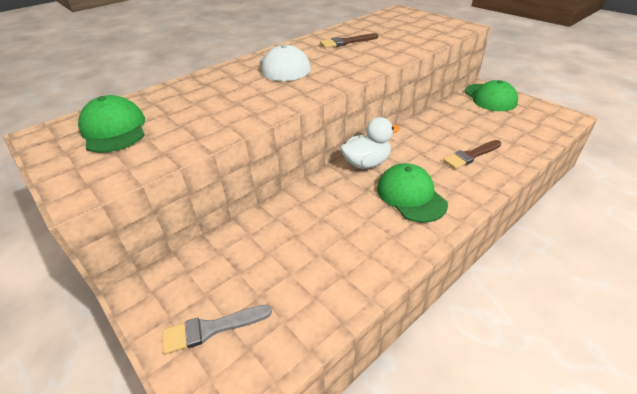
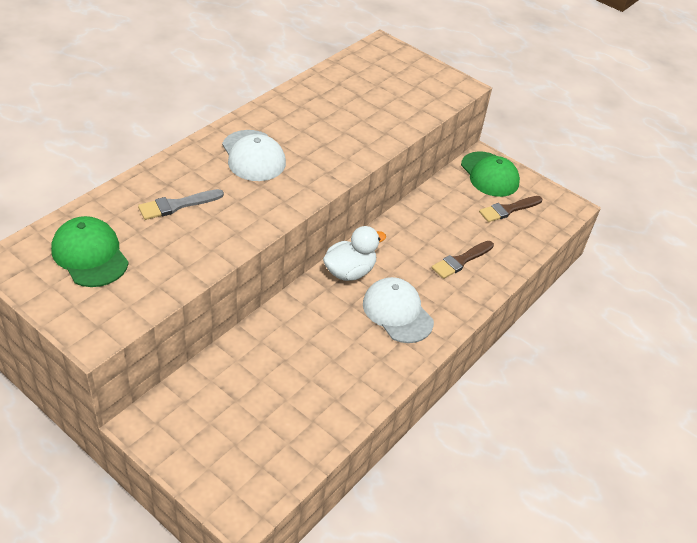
camera: 15 degrees left, 5 degrees up
(211, 329) = (224, 453): grey brush -> grey brush (177, 205)
(346, 42) = (321, 111): brown brush -> brown brush (508, 209)
(411, 196) = (397, 312): green cap -> white cap

